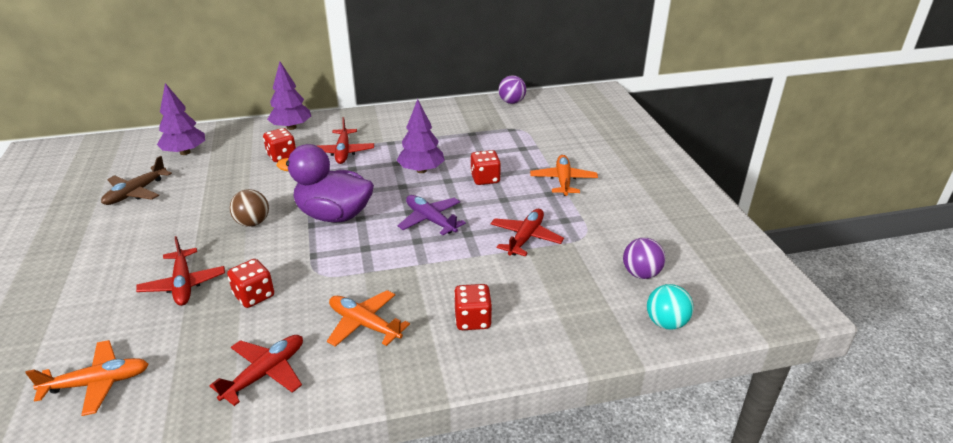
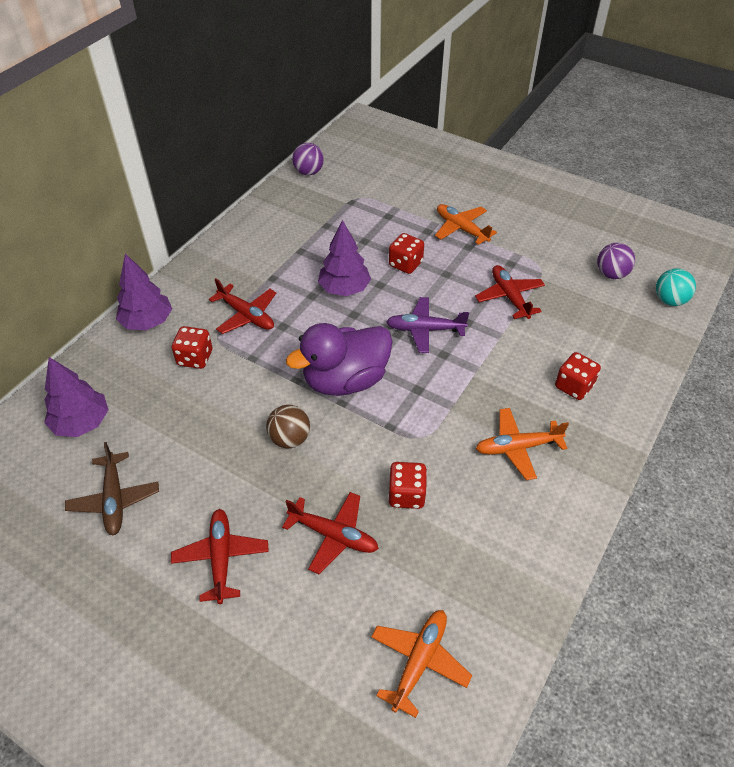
camera: 45 degrees left, 15 degrees up
(265, 373) = (517, 538): red plane -> red plane (221, 557)

